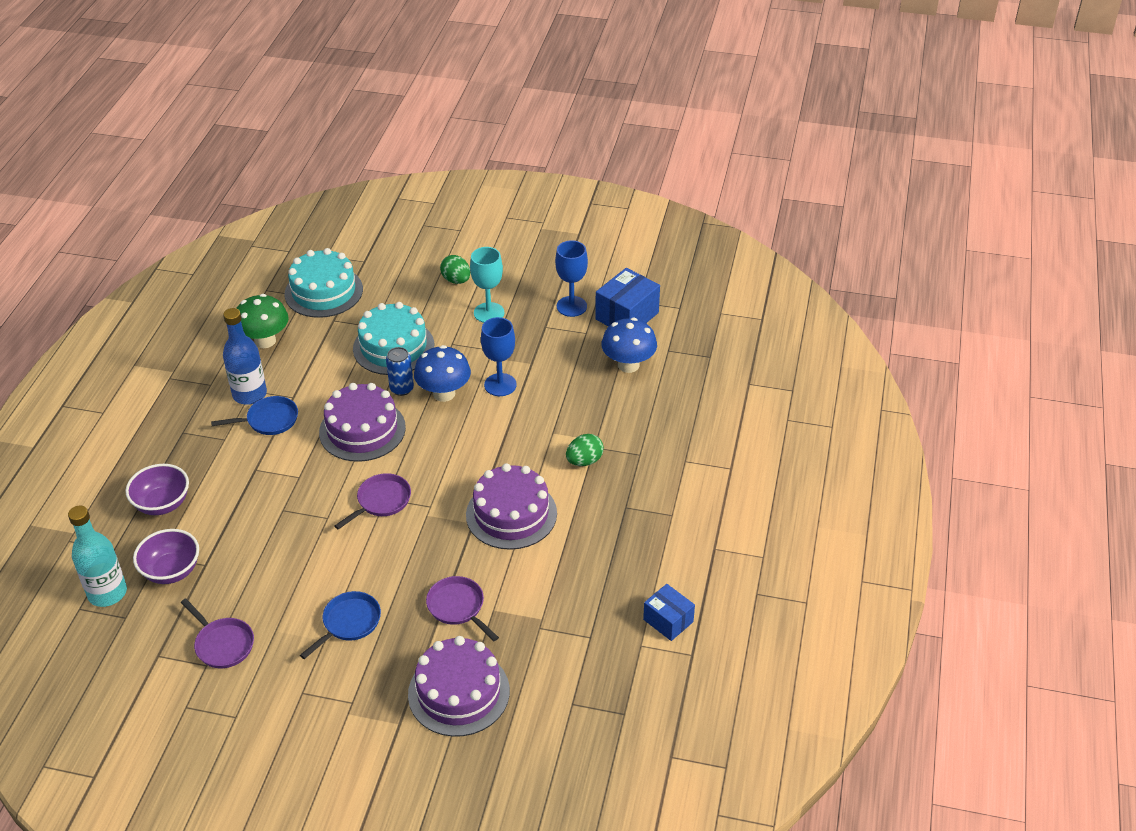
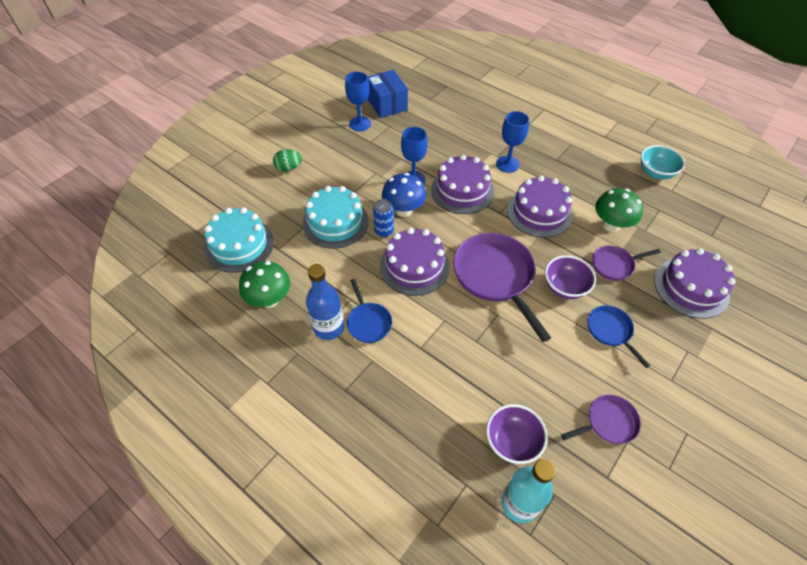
camera: 65 degrees left, 10 degrees up
(162, 504) = (427, 429): purple bowl -> purple bowl (565, 287)
(269, 420) = (368, 322): blue pan -> blue pan turned 150 degrees clockwise
(381, 501) = (495, 277): purple pan -> purple pan, size x1.91
(489, 313) = (336, 163): turquoise goblet -> none
(508, 433) = (462, 190): none -> purple cake
(528, 590) = (611, 225): none -> green mushroom
(584, 461) = (507, 164): green egg -> blue goblet
(628, 365) = (432, 118): blue mushroom -> none
(668, 620) = (655, 173): blue box -> turquoise bowl

